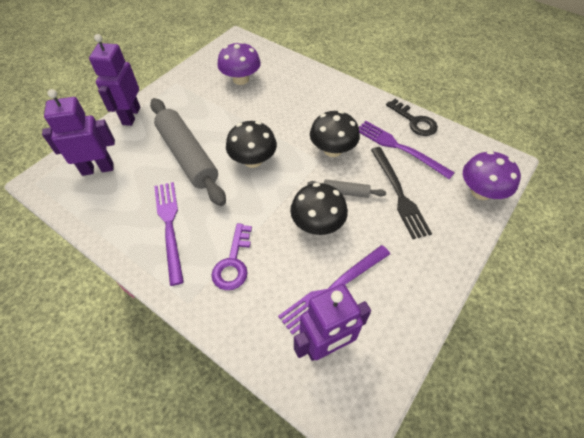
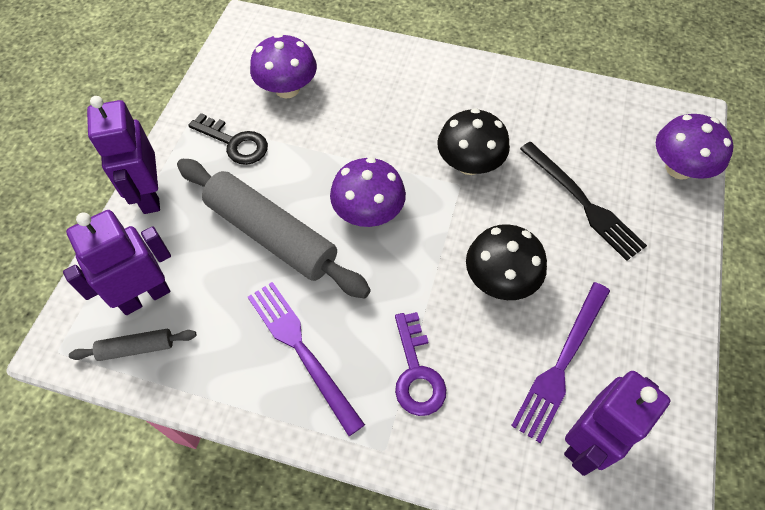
camera: 20 degrees left, 5 degrees up
(253, 160) = (368, 212): black mushroom -> purple mushroom
(345, 192) = (515, 221): grey rolling pin -> grey rolling pin (136, 348)
(399, 148) = (554, 135): purple fork -> none
(414, 121) = (556, 89): black key -> black key (235, 143)

